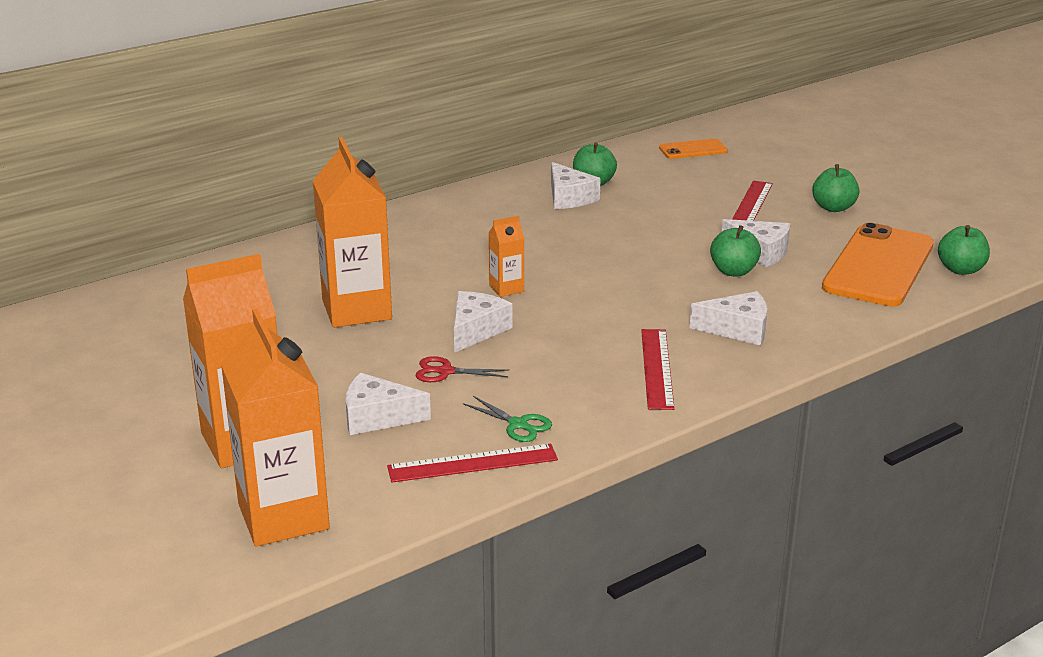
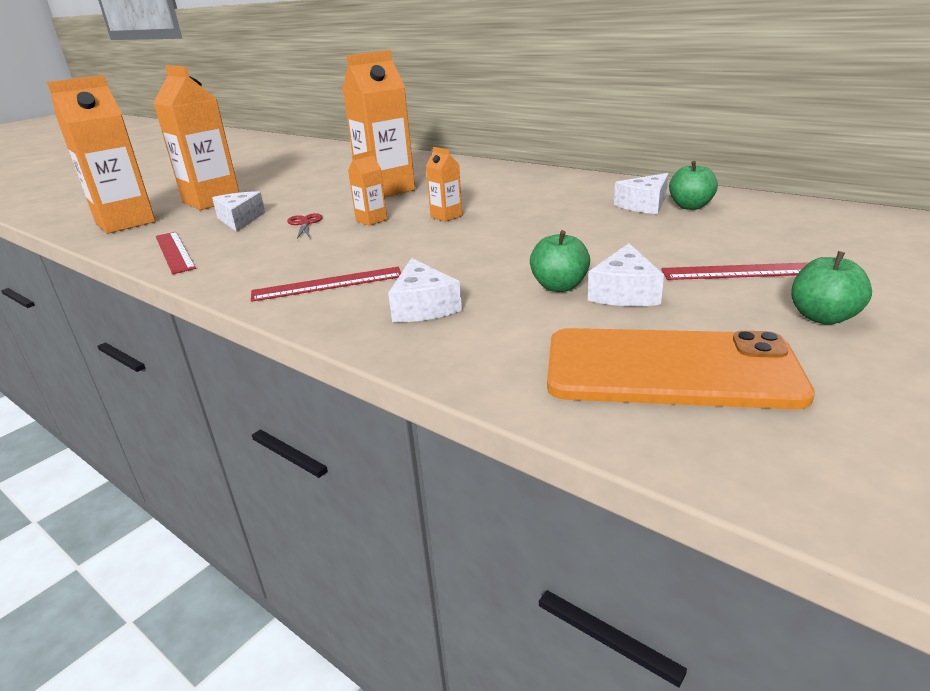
camera: 75 degrees right, 0 degrees up
(476, 330) = (371, 220): white cheese -> orange carton
(518, 425) = (227, 255): green scissors -> none
(693, 150) = (853, 226): orange phone -> none
(960, 269) = (741, 445): green apple -> none

